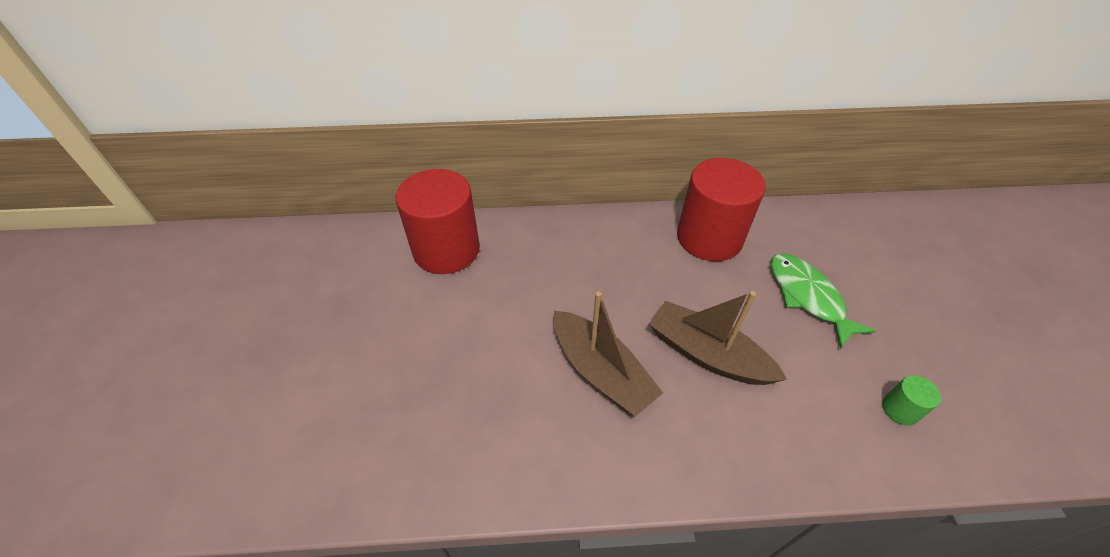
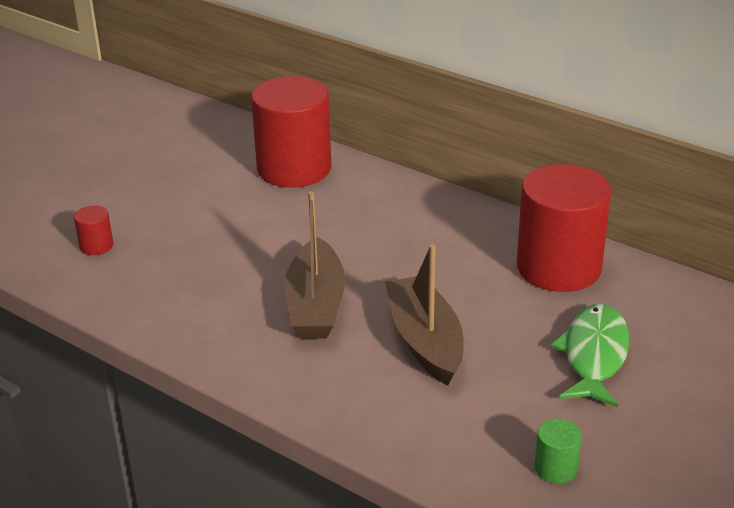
camera: 40 degrees right, 15 degrees down
(353, 430) = (96, 246): none -> red cylinder

